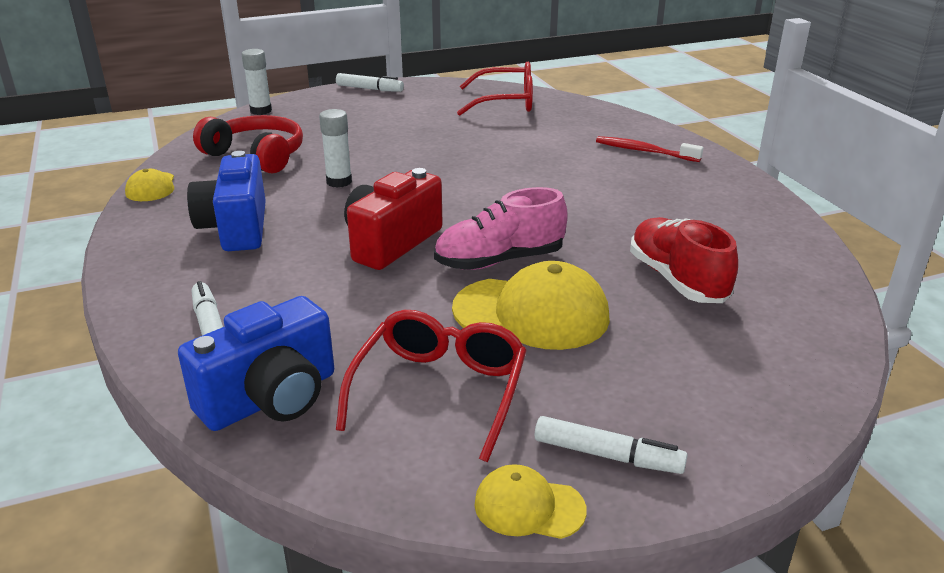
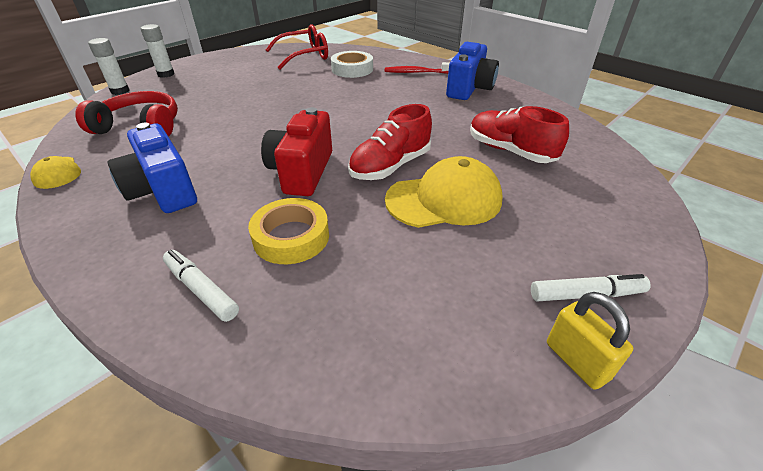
camera: 25 degrees left, 10 degrees up
(271, 398) = (305, 340): blue camera -> blue camera (469, 89)
(328, 305) = (291, 237): none -> yellow tape
(339, 182) = (225, 133): white glue stick -> white glue stick (166, 74)
(369, 89) = (199, 61): white marker -> none
(440, 391) = (433, 283): red glasses -> none
(499, 261) = (390, 166): pink shoe -> red shoe
(529, 507) = (576, 361): yellow cap -> yellow padlock
(555, 131) = (352, 69): none -> white tape

